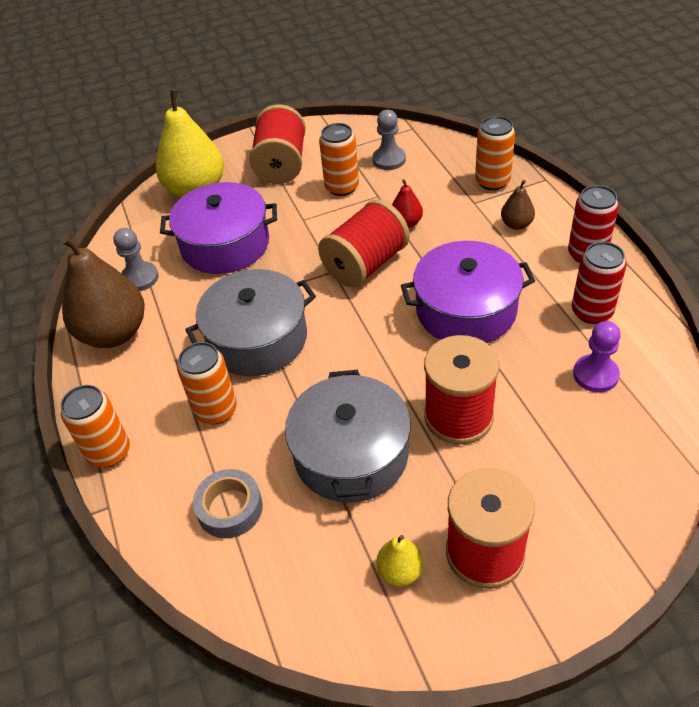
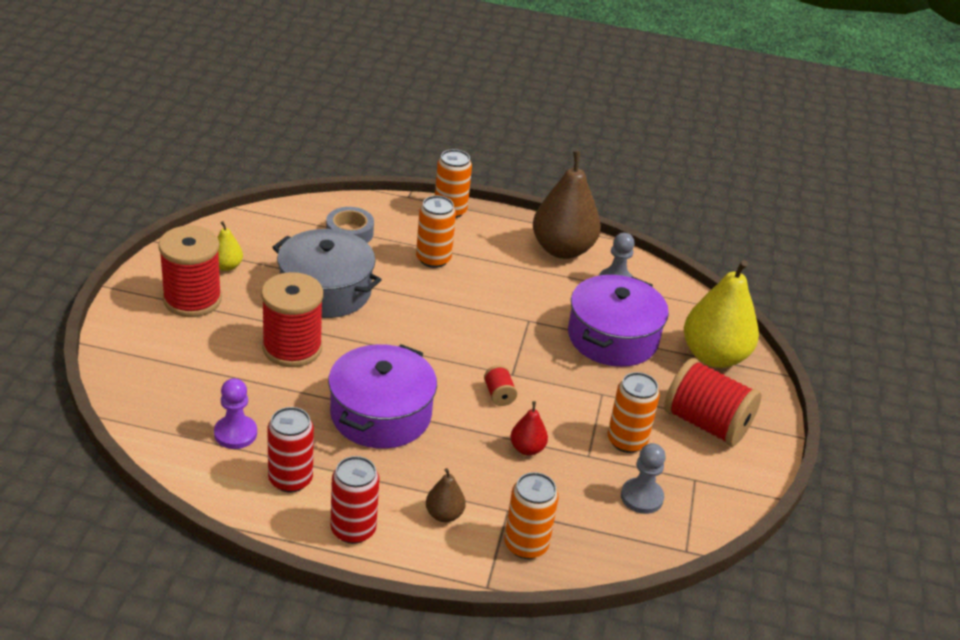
camera: 115 degrees right, 10 degrees down
(257, 339) = (479, 303): grey pot -> none
(366, 264) = (499, 395): red spool -> red spool, size x0.43

